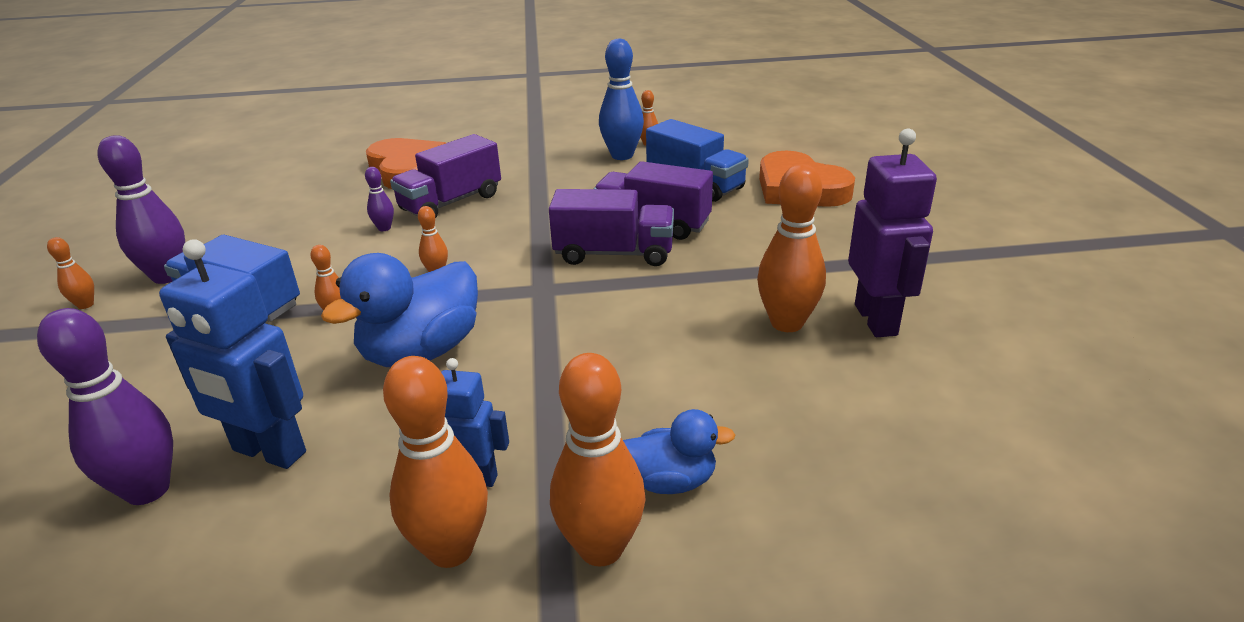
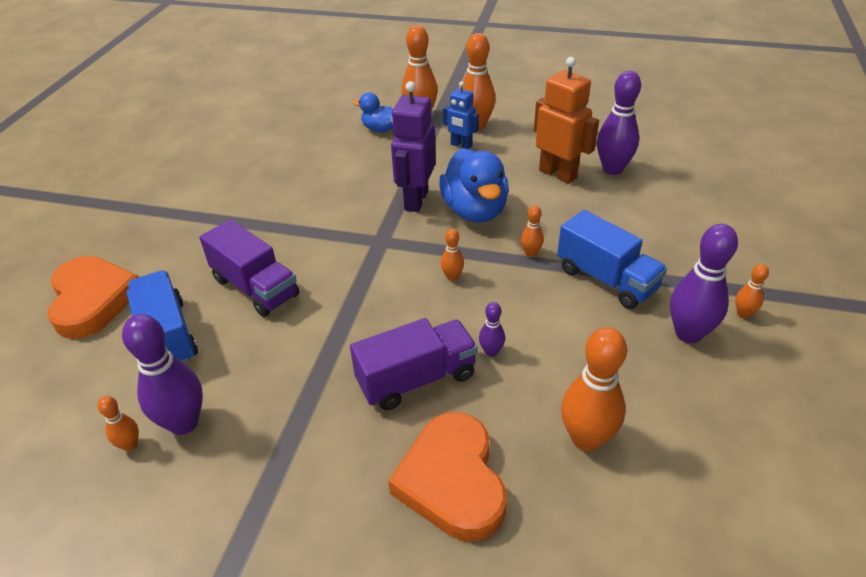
camera: 160 degrees left, 10 degrees up
(268, 452) = (558, 174): blue robot -> orange robot
(421, 352) = (475, 211): blue duck -> blue duck turned 105 degrees clockwise
(614, 254) = (310, 262): purple truck -> none
(622, 156) = (184, 423): blue bowling pin -> purple bowling pin
(787, 323) = (258, 182): orange bowling pin -> orange bowling pin (586, 438)
(876, 320) = (210, 173): purple robot -> purple robot (415, 200)

